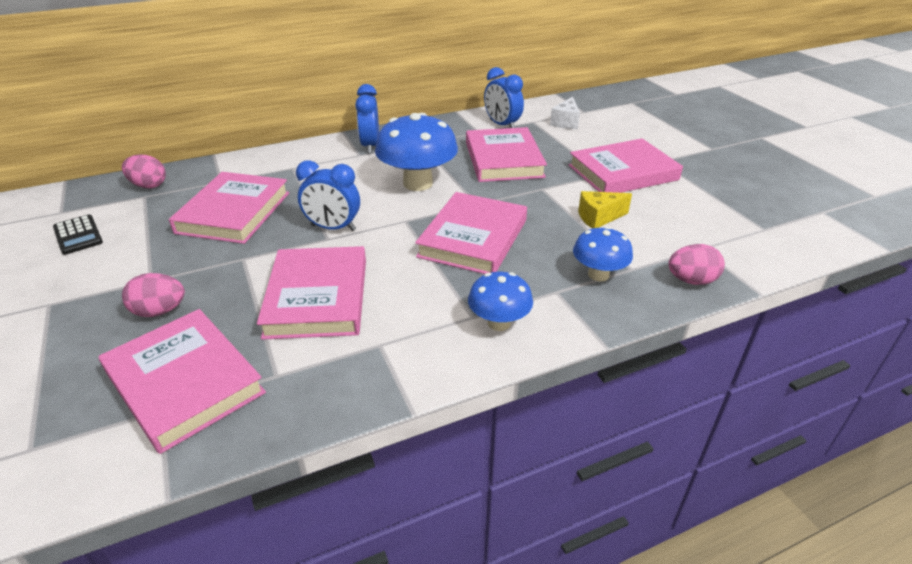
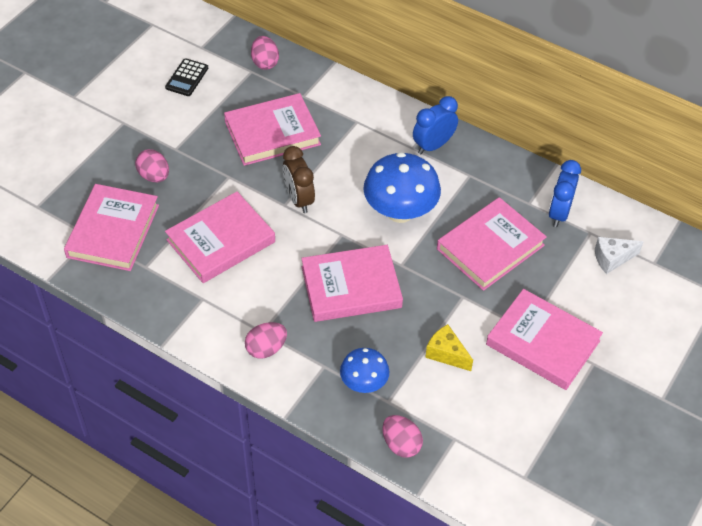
camera: 55 degrees right, 15 degrees up
(333, 228) = (299, 199): blue clock -> brown clock
(499, 323) = (266, 349): blue mushroom -> pink egg

